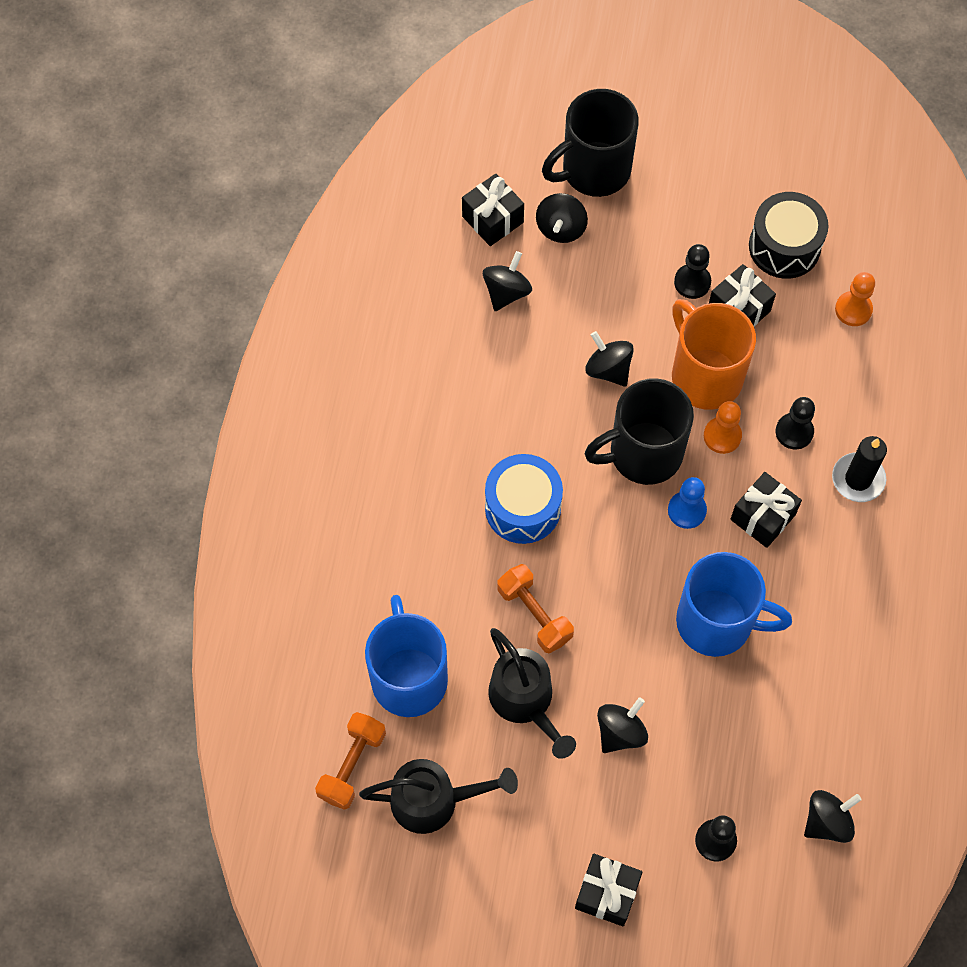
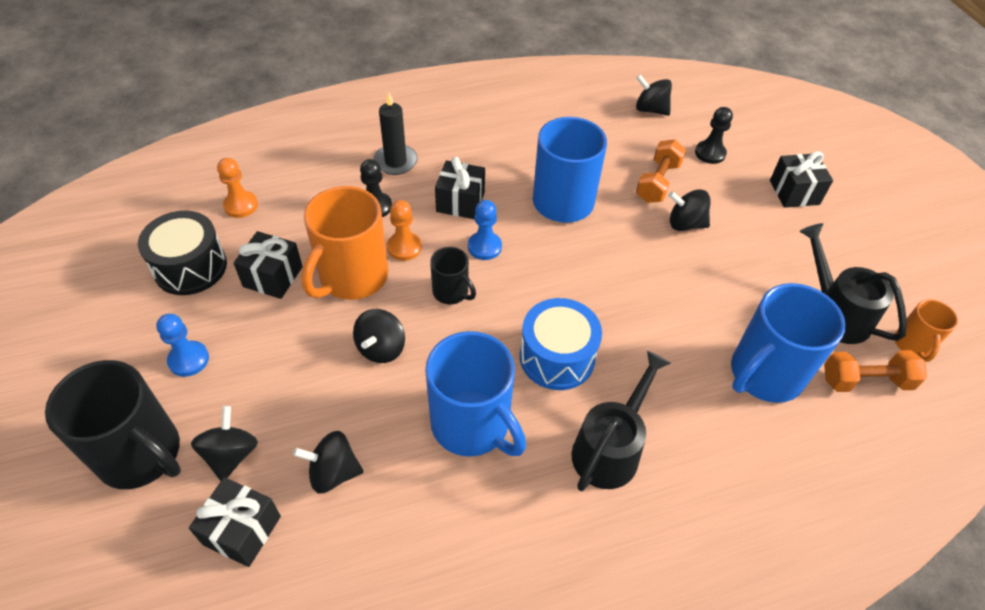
camera: 120 degrees left, 15 degrees down
(360, 846) = (912, 345): none -> orange mug
(493, 407) = (472, 425): none -> blue mug
(526, 702) = (713, 286): black watering can -> black watering can (610, 447)
(534, 614) = (642, 309): orange dumbbell -> orange dumbbell (657, 182)
(561, 228) = (231, 455): black spinning top -> black spinning top turned 75 degrees counterclockwise
(643, 453) = (451, 292): black mug -> black mug, size x0.52
(672, 221) = (189, 360): none -> blue pawn
(692, 282) = (256, 319): black pawn -> none

